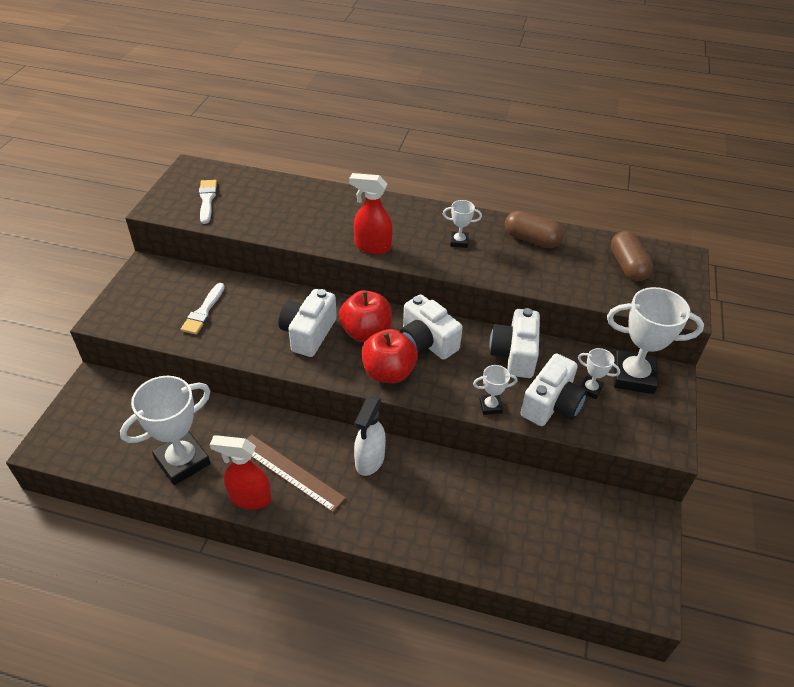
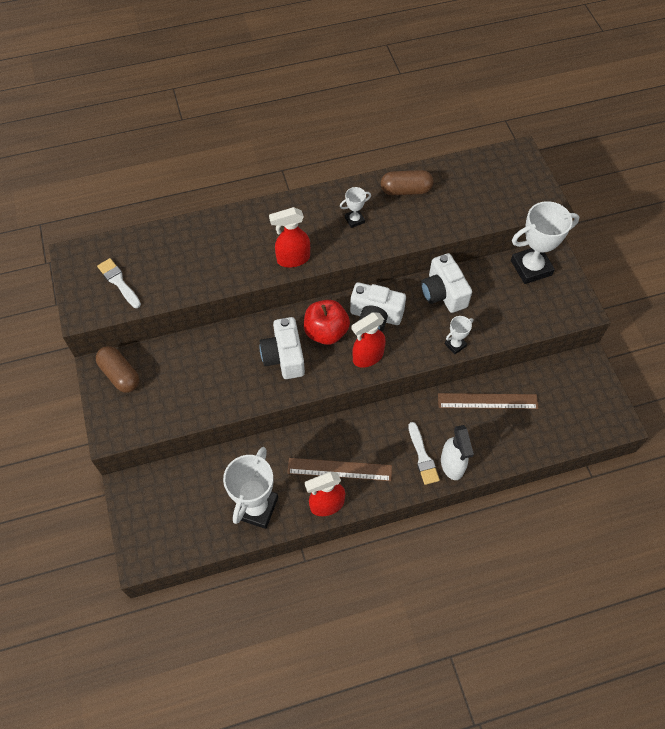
camera: 30 degrees left, 15 degrees up
(203, 312) = (186, 383): white brush -> white brush (422, 456)
(369, 460) = (387, 428): white spray bottle -> white spray bottle (452, 465)
(388, 372) = (367, 357): red apple -> red spray bottle
(500, 492) = (487, 401): none -> brown ruler
(551, 405) = (493, 321): white camera -> none
(590, 389) = (510, 294): white trophy -> none
(627, 266) = (487, 181): brown capsule -> brown capsule (120, 375)

